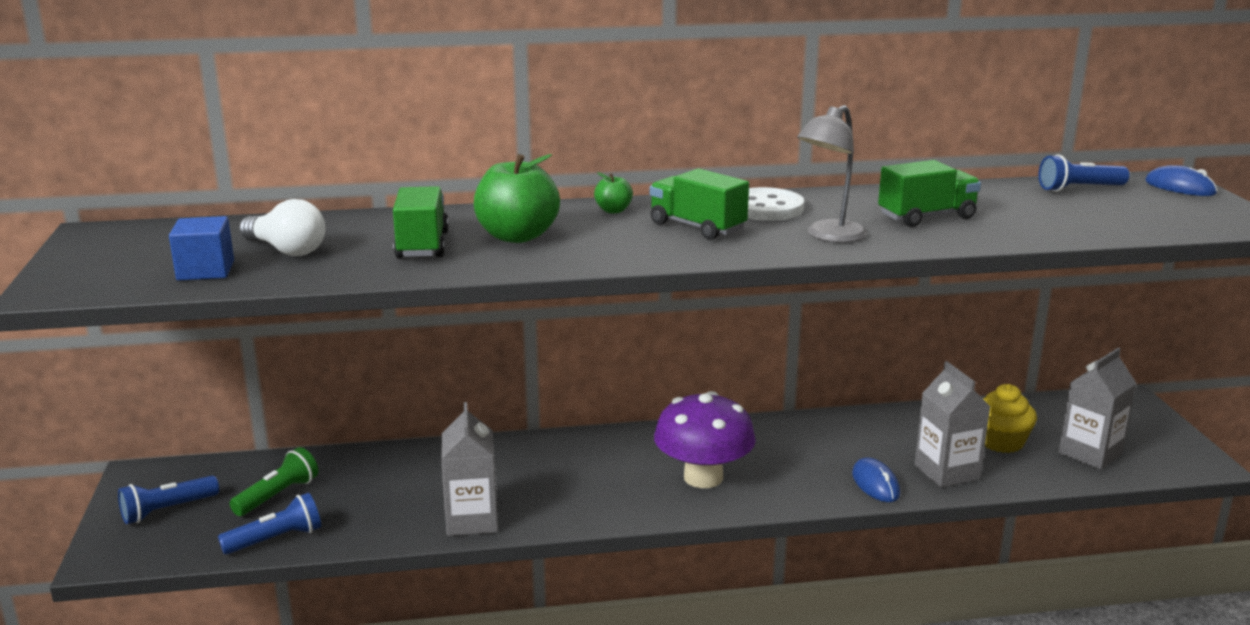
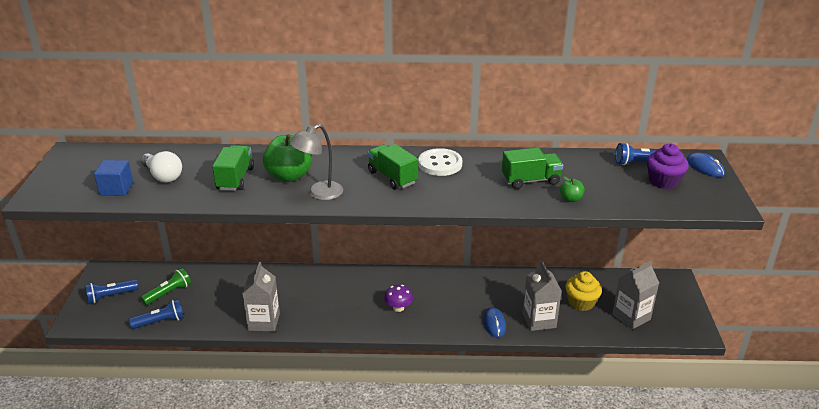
camera: 10 degrees right, 10 degrees up
(613, 210) = (352, 158): green apple -> green apple (570, 199)
(703, 477) = (398, 308): purple mushroom -> purple mushroom, size x0.51
(829, 236) = (464, 192): grey lamp -> grey lamp (319, 193)
(1132, 205) = (663, 181): none -> purple cupcake

